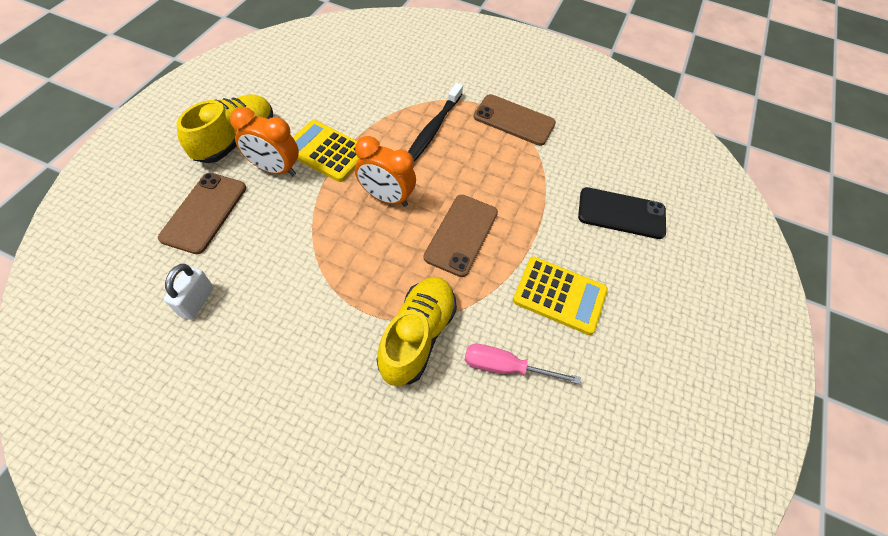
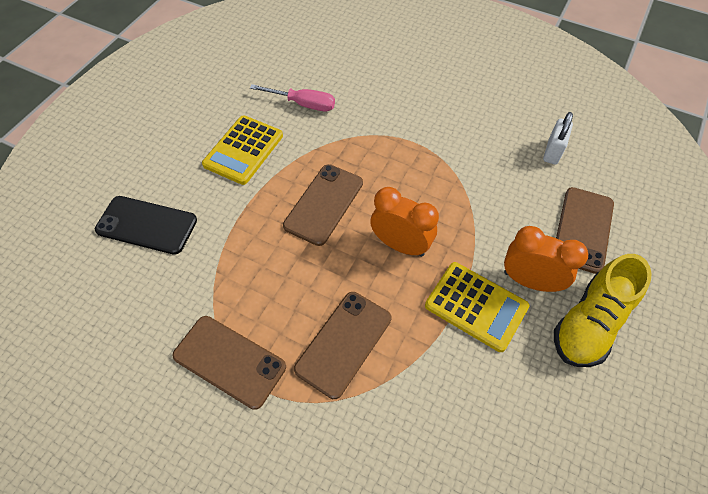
camera: 170 degrees left, 0 degrees up
(417, 336) = (370, 124): yellow shoe -> none
(433, 129) = (344, 343): black toothbrush -> brown phone
(559, 295) = (243, 150): yellow calculator -> yellow calculator turned 90 degrees counterclockwise

